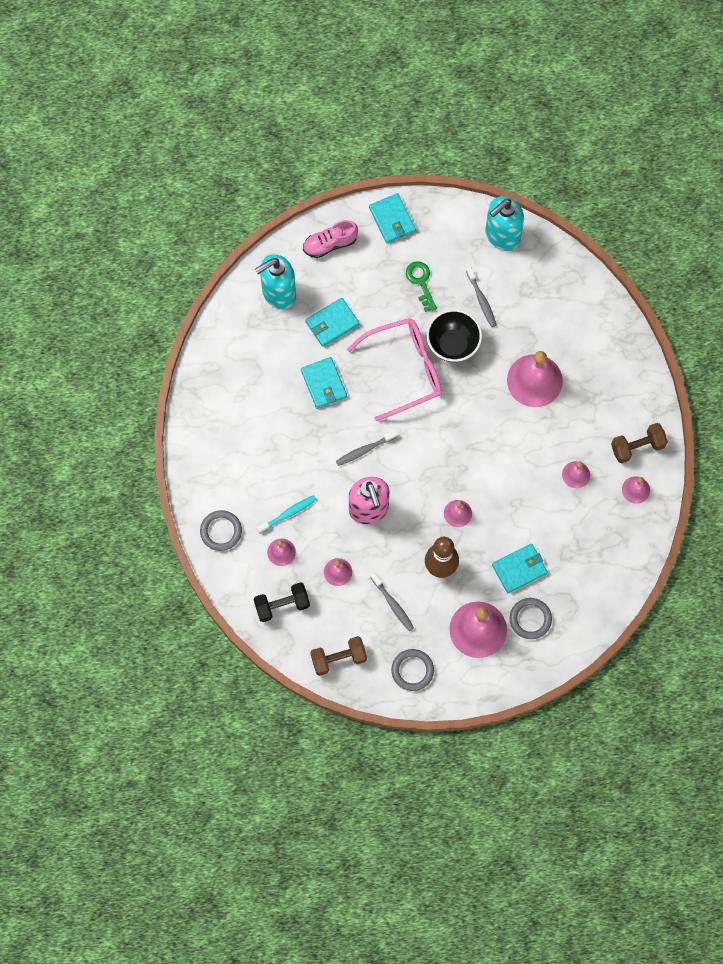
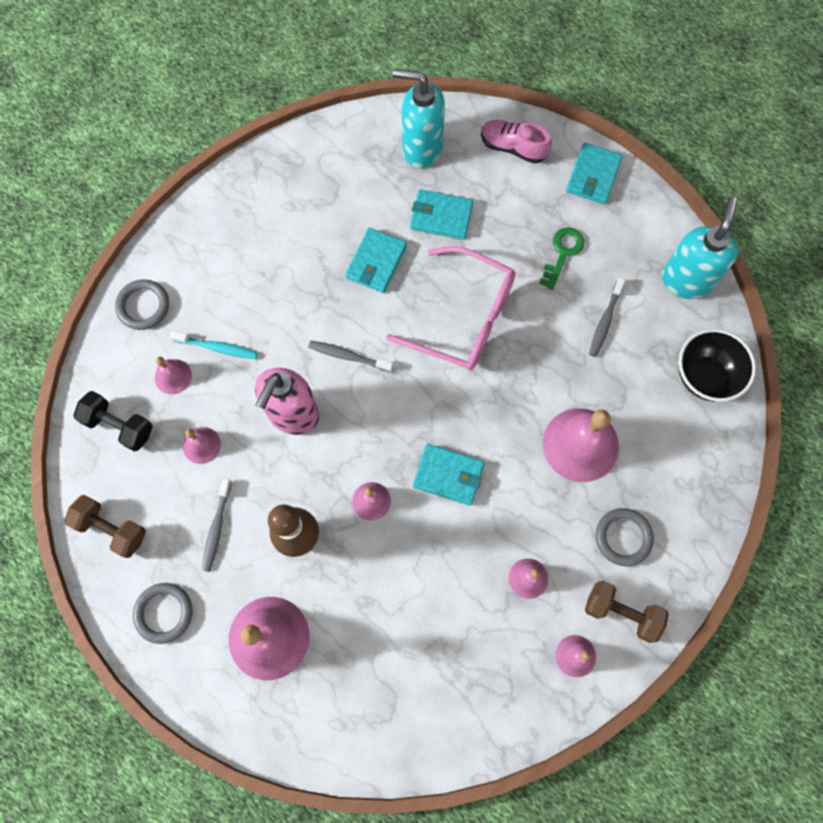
camera: 45 degrees right, 0 degrees up
(453, 344) = (534, 337): black bowl -> black bowl (704, 376)
(502, 236) = (686, 280): turquoise soap dispenser -> turquoise soap dispenser turned 105 degrees clockwise
(519, 569) = (373, 618): turquoise wallet -> turquoise wallet (448, 475)
(530, 619) = (330, 681): grey ring -> grey ring (623, 537)

